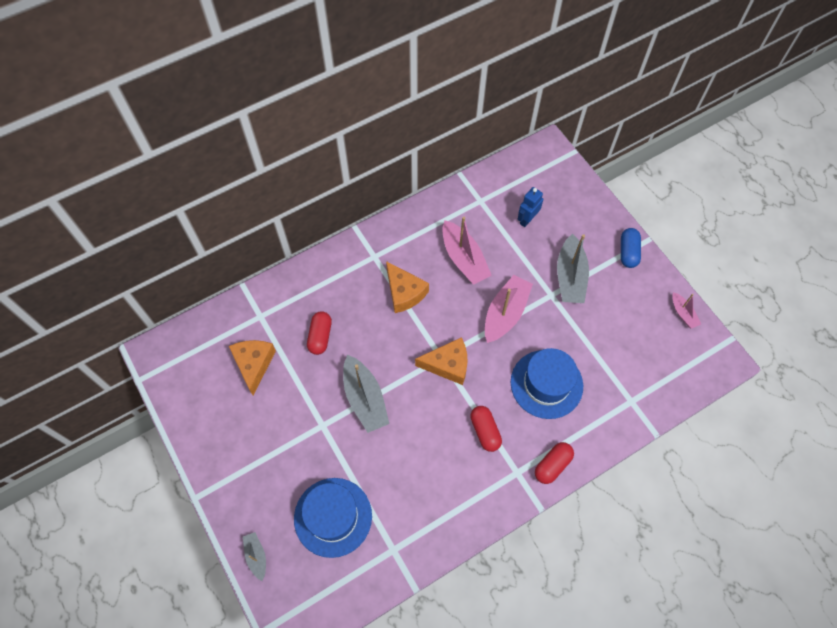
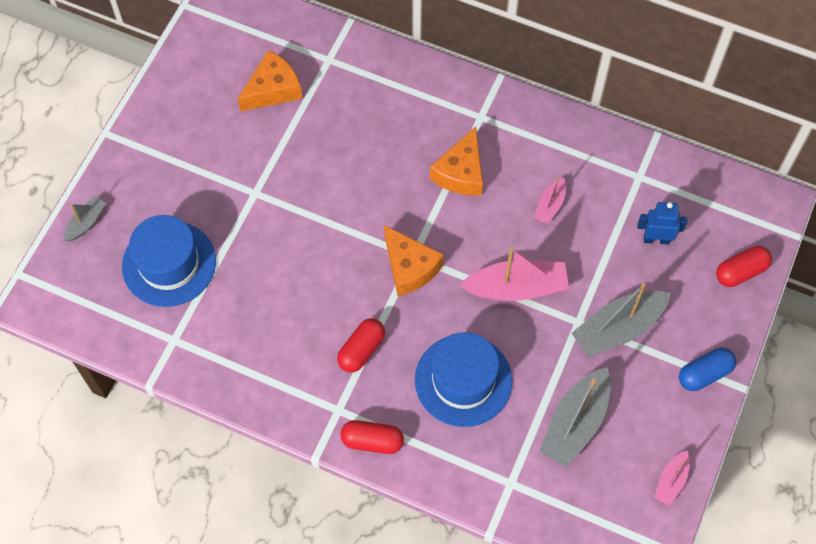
camera: 55 degrees right, 0 degrees up
(320, 336) = (348, 127): red capsule -> red capsule (741, 272)
(365, 399) = (312, 213): grey boat -> grey boat (575, 423)
(464, 259) = (550, 205): pink boat -> pink boat, size x0.53

